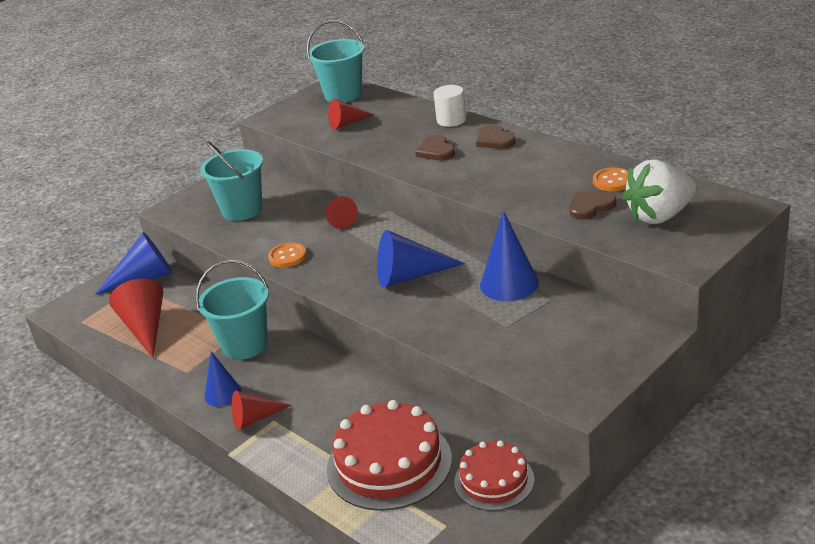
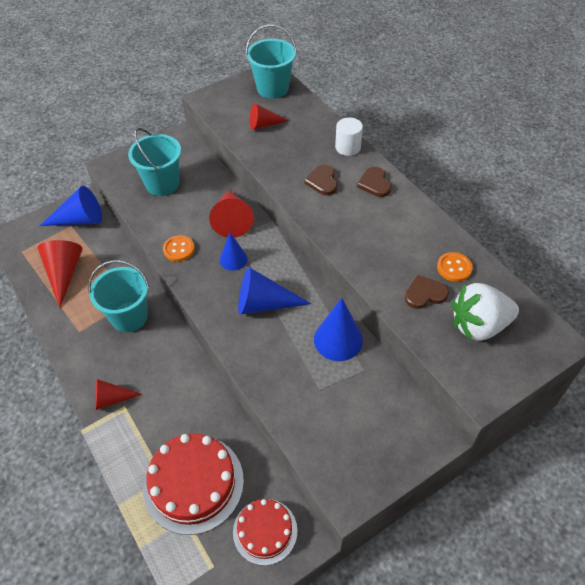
camera: 10 degrees right, 20 degrees up
(223, 394) = (97, 364): blue cone -> blue cone (233, 259)
(340, 219) = (232, 219): red cone -> red cone, size x1.59

